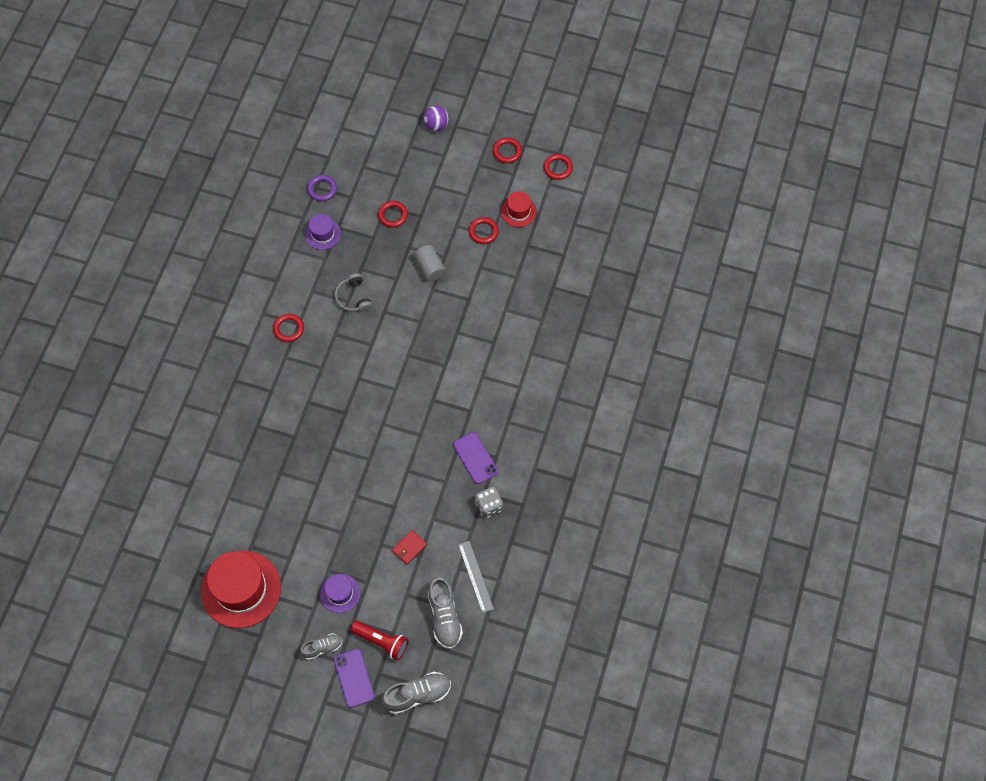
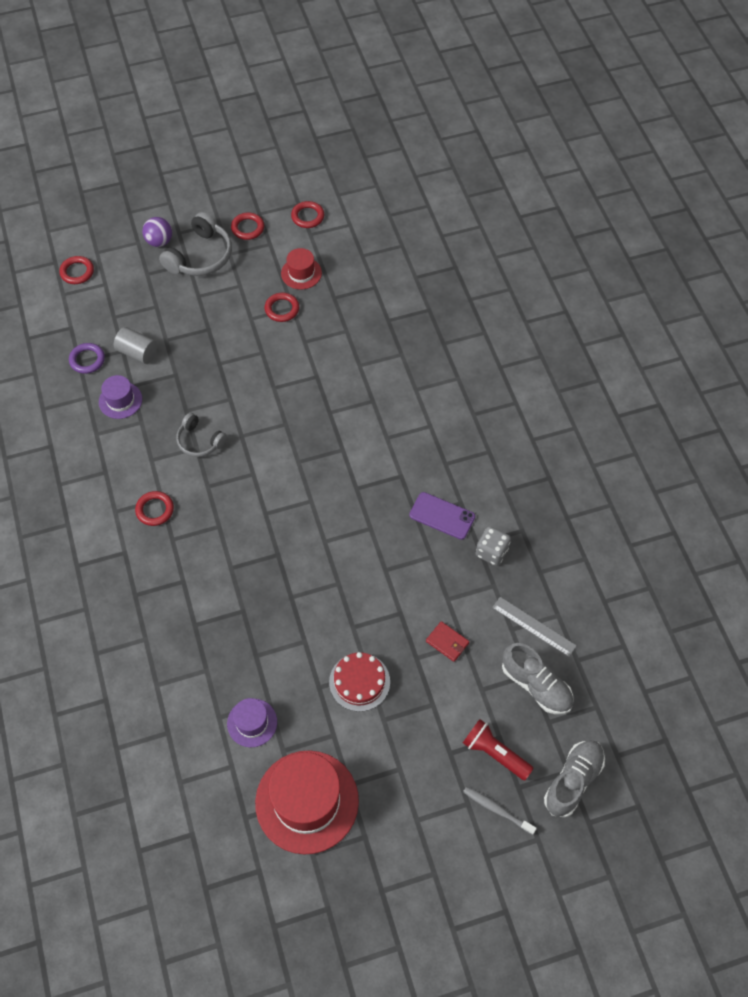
camera: 35 degrees left, 5 degrees down
(322, 648) = (440, 802): grey shoe -> none
(332, 535) = (359, 682): none -> red cake
(340, 593) = (414, 734): purple hat -> purple hat (252, 723)
(354, 678) = (497, 810): purple phone -> grey toothbrush
(381, 641) = (495, 753): red flashlight -> red flashlight turned 135 degrees counterclockwise
(393, 215) = (180, 344): red ring -> red ring (77, 272)
(409, 548) = (447, 642): red wallet -> red wallet turned 60 degrees counterclockwise
(430, 268) = (256, 370): grey cylinder -> grey cylinder (137, 352)
(456, 154) = (200, 256): none -> grey headphones

